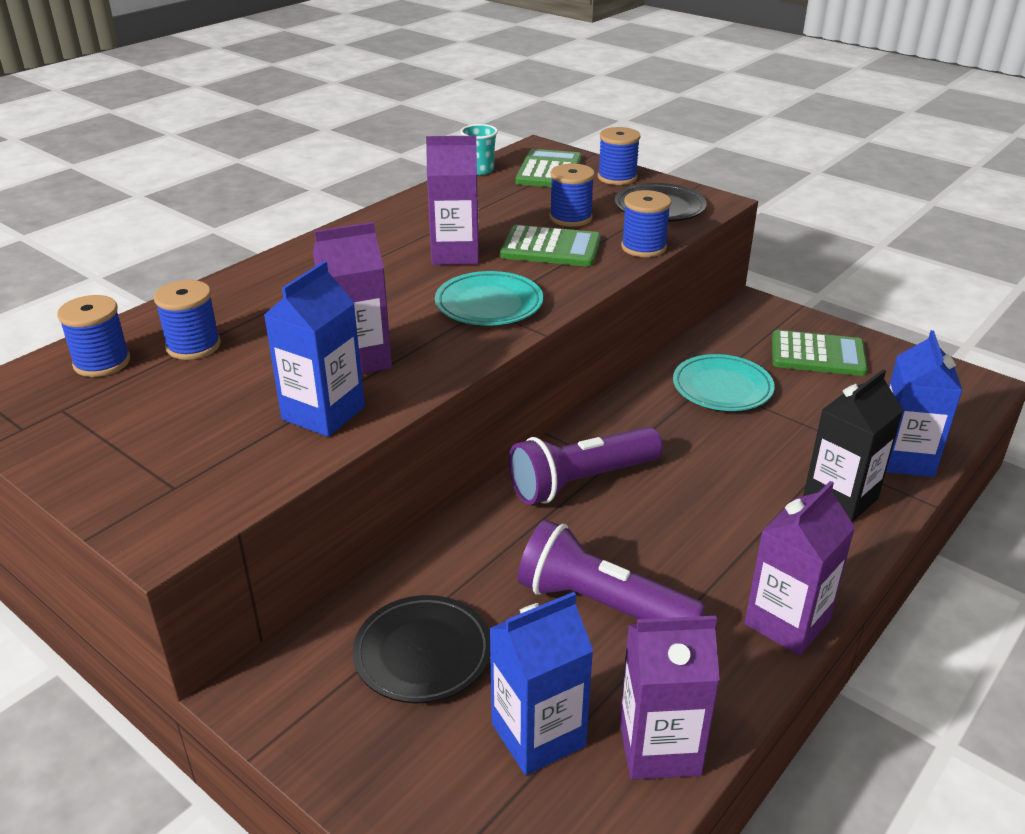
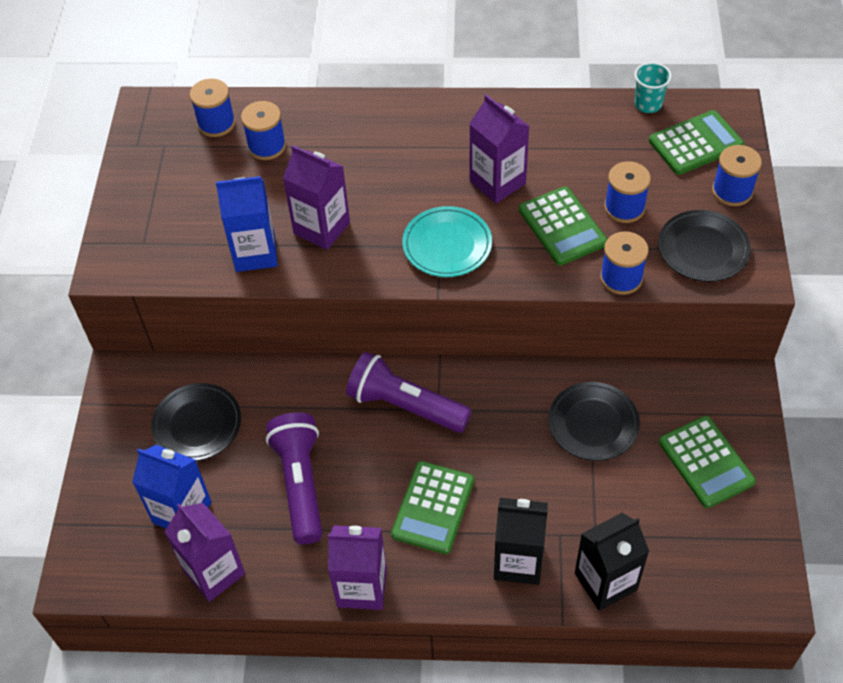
camera: 55 degrees right, 20 degrees up
(722, 388) = (593, 424): turquoise plate -> black plate
(727, 522) = (433, 507): none -> green calculator
(903, 459) = (605, 581): blue carton -> black carton

